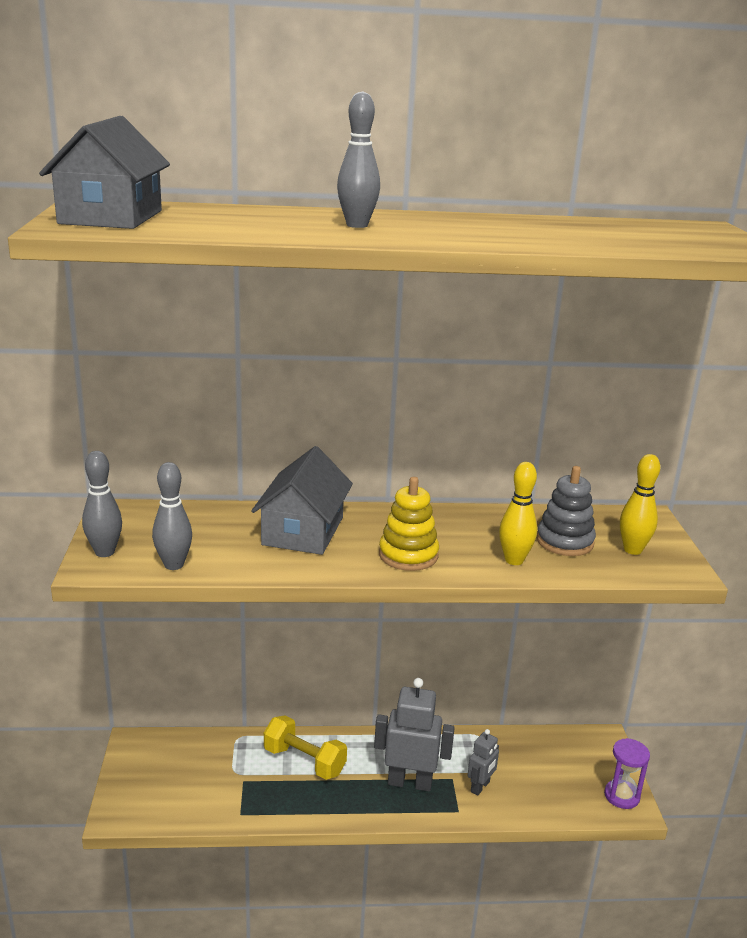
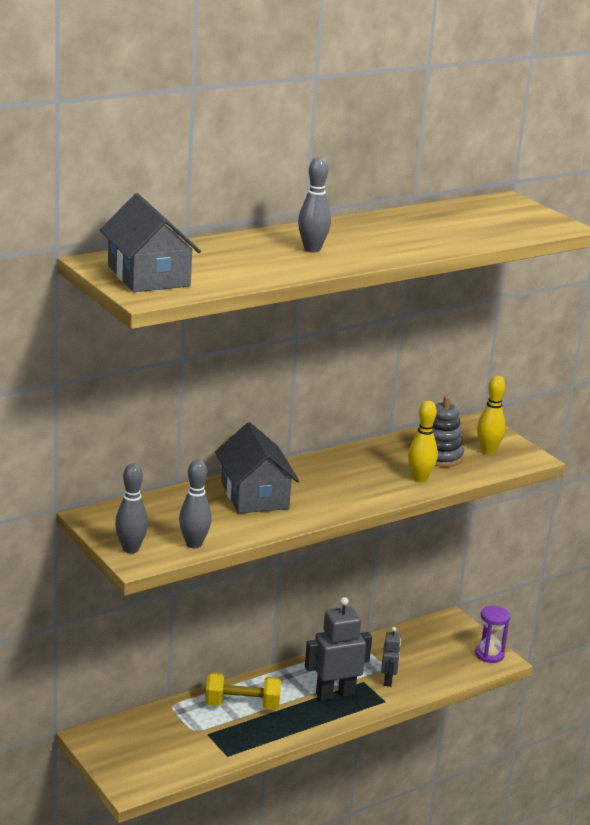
camera: 30 degrees left, 0 degrees up
(408, 555) = (347, 493): yellow stacking toy -> none

